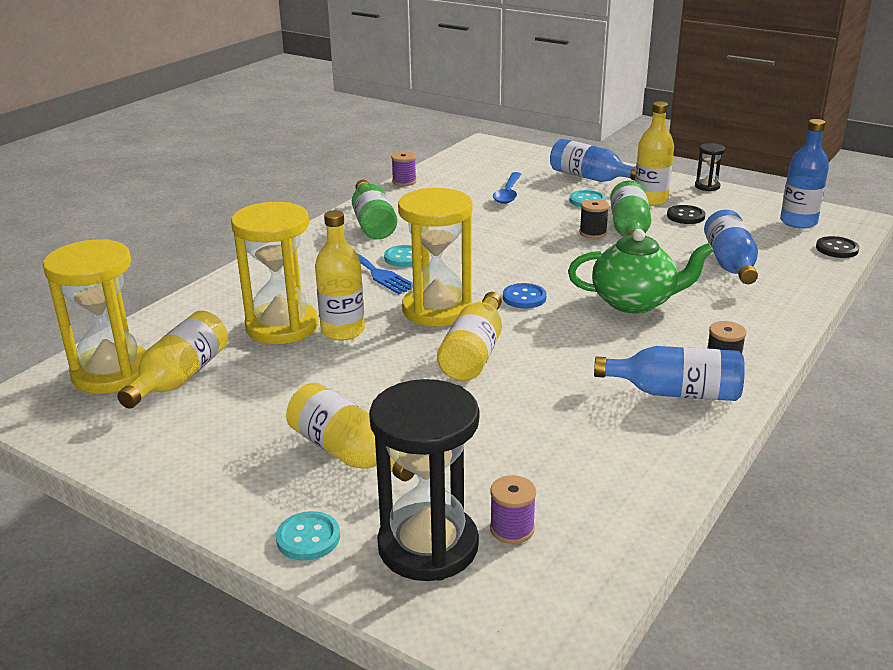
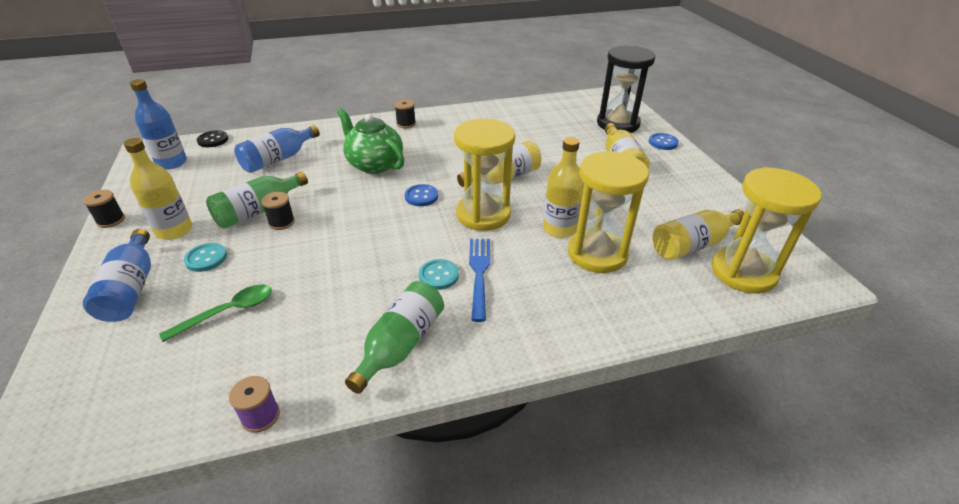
camera: 140 degrees left, 10 degrees up
(308, 538) = (663, 142): turquoise button -> blue button
(508, 193) = (228, 312): blue spoon -> green spoon
(512, 529) = (582, 116): purple spool -> none
(675, 392) = (447, 124): blue bottle -> none
(685, 216) = (201, 202): black button -> none
(707, 186) = (111, 220): black hourglass -> black spool

